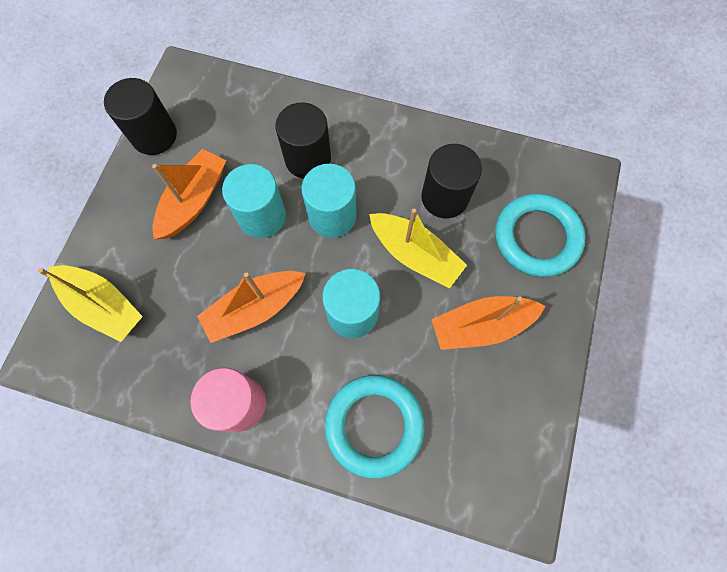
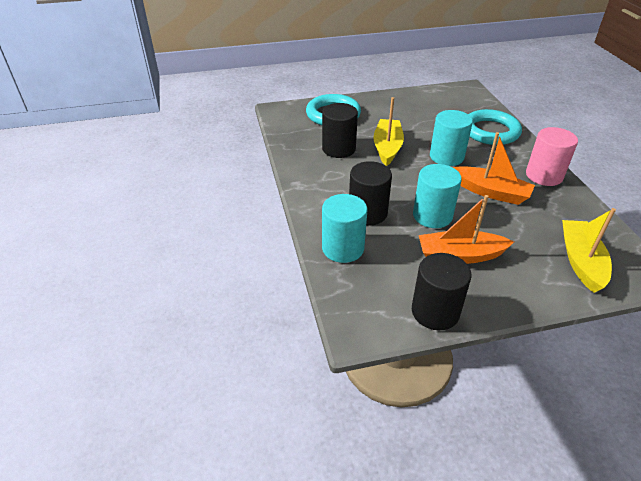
camera: 120 degrees left, 30 degrees down
(332, 216) = (397, 186): turquoise cylinder -> turquoise cylinder (343, 248)
(481, 326) = (402, 117): orange boat -> none

